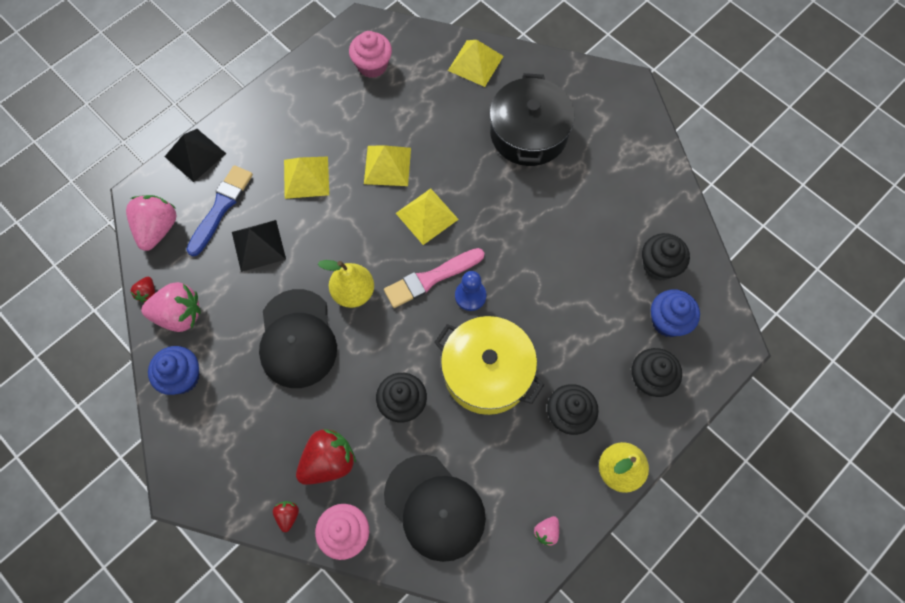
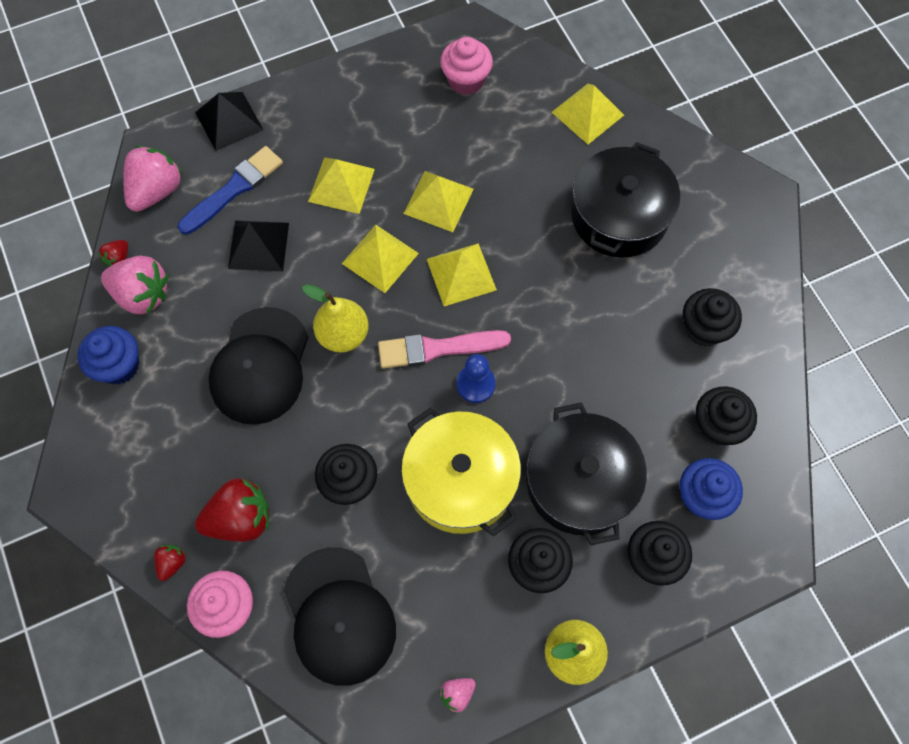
camera: 20 degrees right, 0 degrees up
(359, 224) = (380, 258): none -> yellow pyramid
(576, 342) = (580, 482): none -> black pot
(622, 197) = (703, 328): none -> black cupcake

